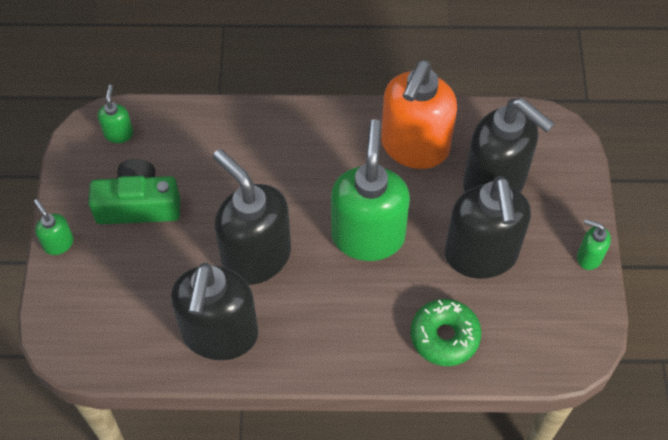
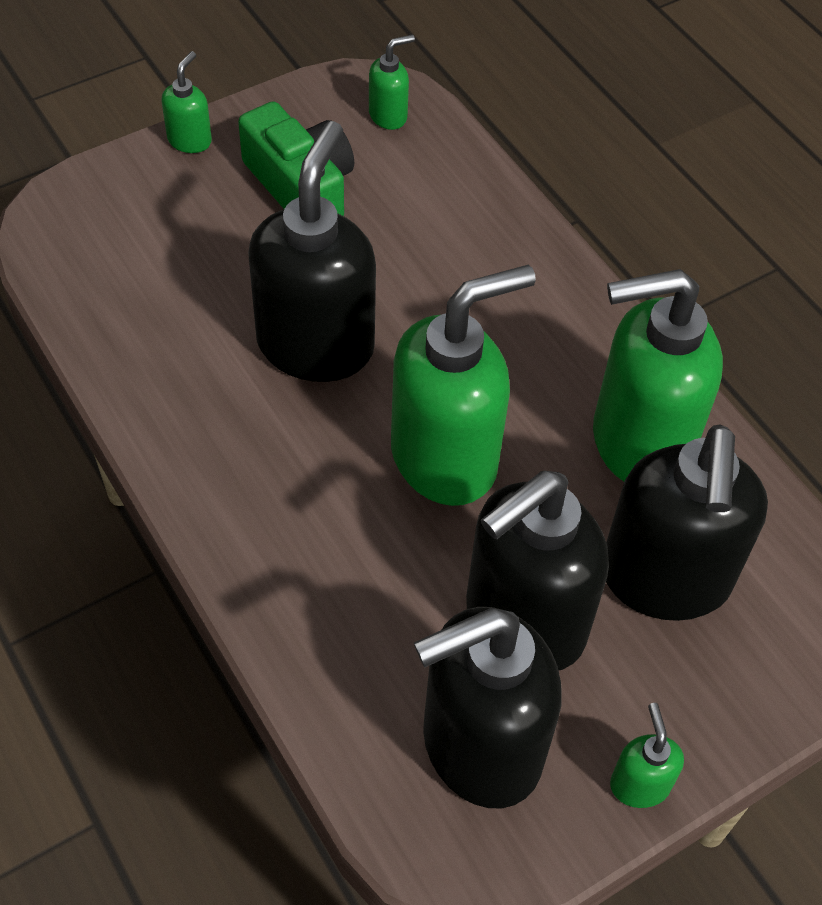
camera: 55 degrees right, 5 degrees down
(220, 335) = (170, 366): black soap dispenser -> black soap dispenser (479, 747)
(414, 147) = (638, 443): orange soap dispenser -> green soap dispenser
(444, 336) = (349, 640): green donut -> none

